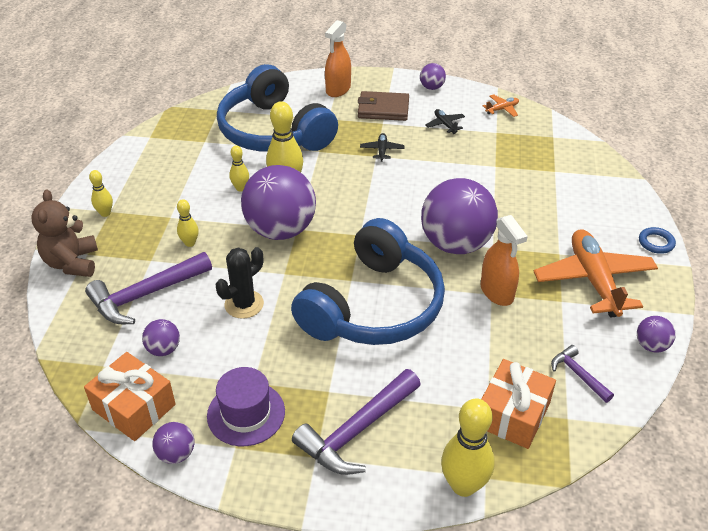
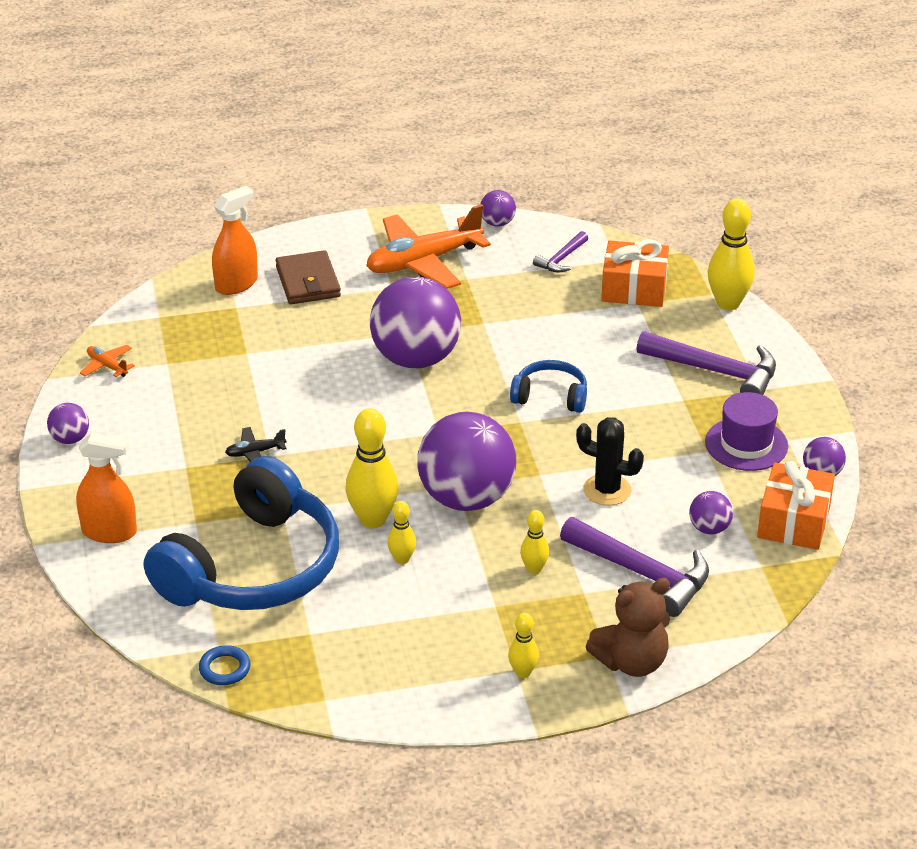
camera: 110 degrees left, 5 degrees down
(374, 306) = (550, 396): blue headphones -> blue headphones, size x0.45
(383, 109) = (149, 473): brown wallet -> brown wallet (308, 282)
(445, 125) = (167, 409): black plane -> none
(497, 292) = (478, 319): orange spray bottle -> orange spray bottle (236, 284)
(656, 243) = (339, 229): blue ring -> blue ring (224, 669)

